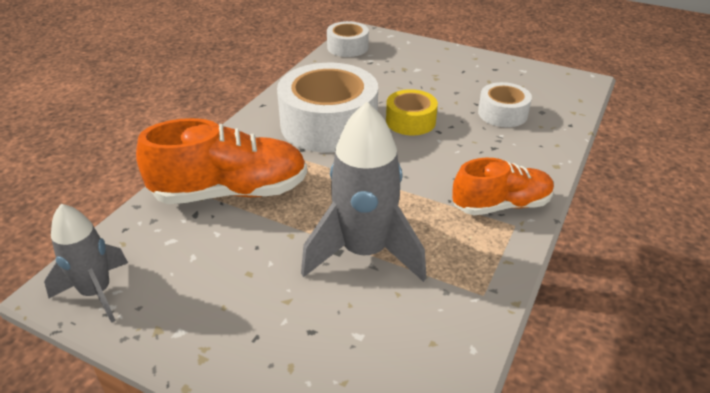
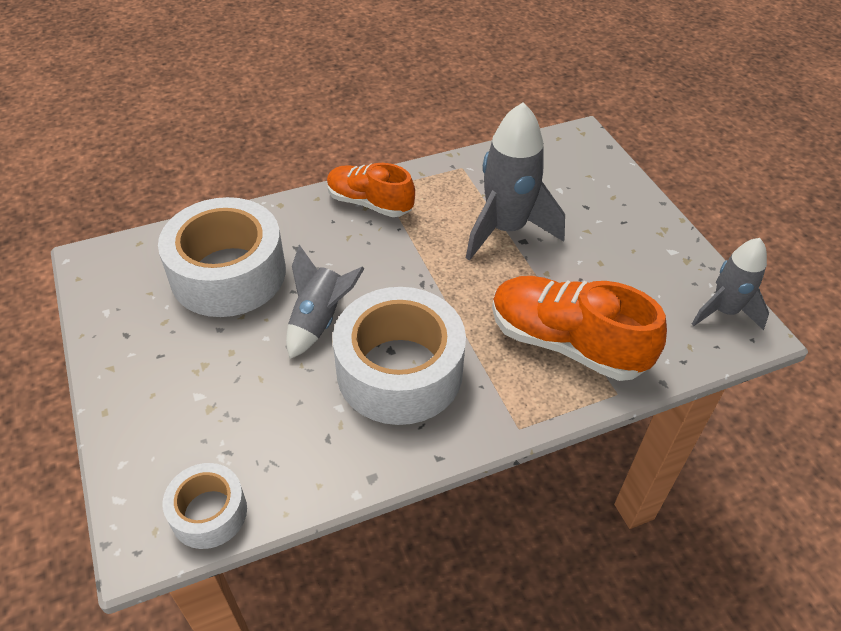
camera: 140 degrees left, 10 degrees up
(410, 121) = (319, 320): yellow tape -> grey rocket
(502, 113) = (228, 273): white tape -> white tape, size x1.93

